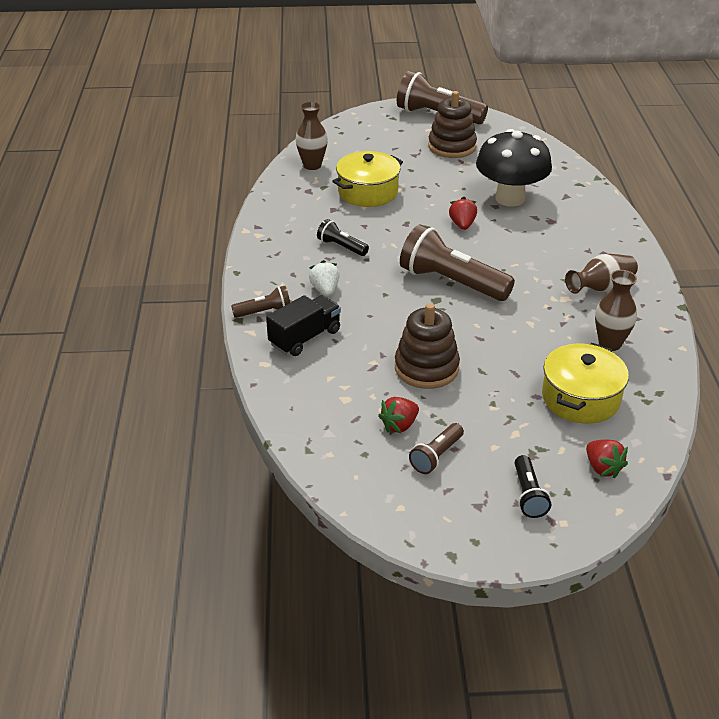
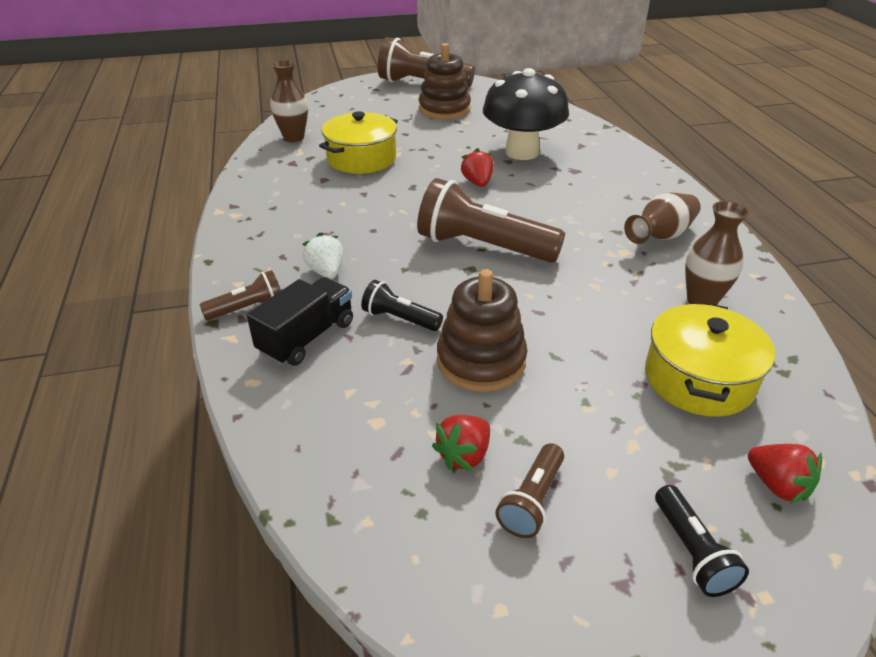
camera: 10 degrees left, 0 degrees up
(341, 247) = (340, 219): black flashlight -> black flashlight (400, 319)

